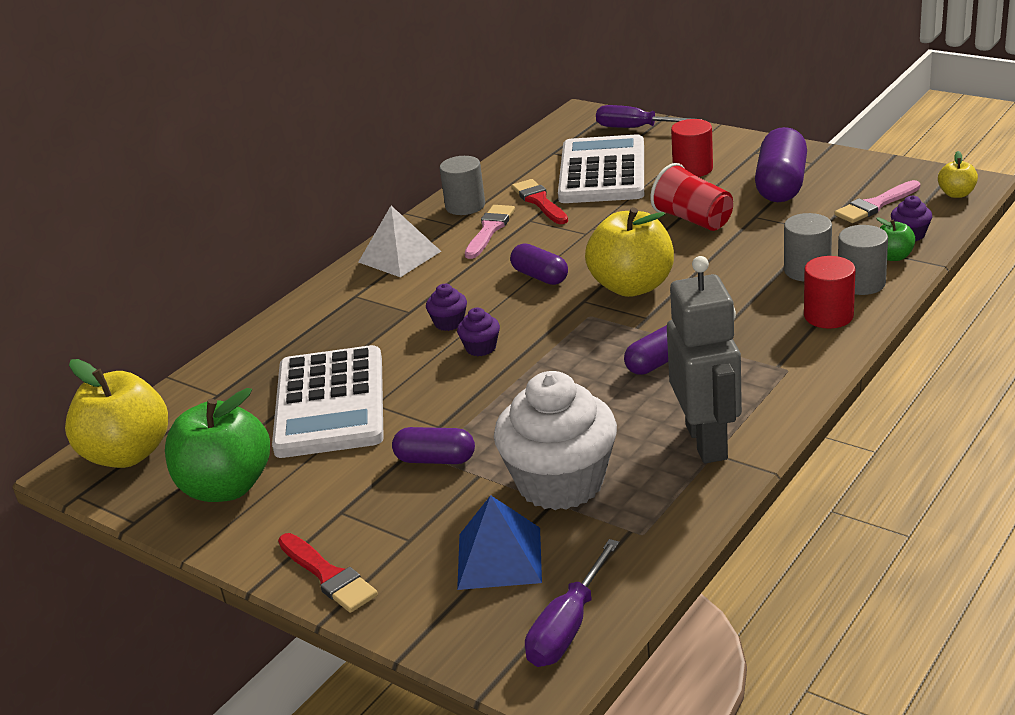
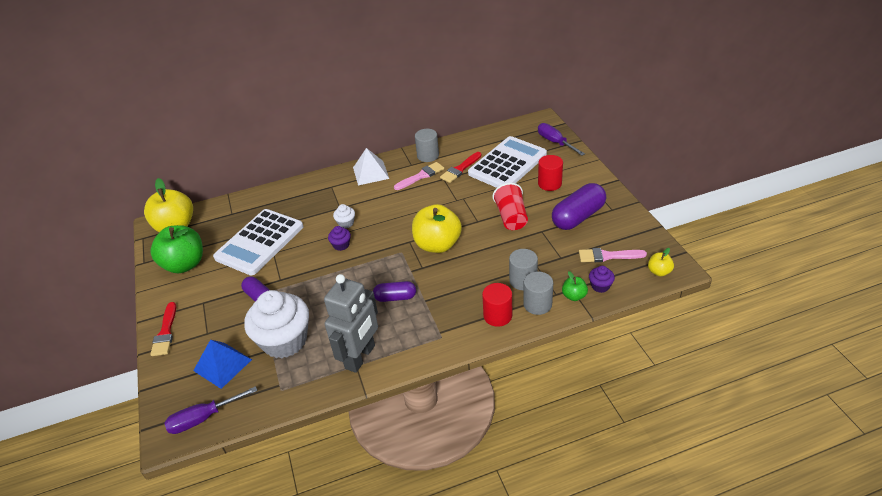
camera: 35 degrees right, 10 degrees up
(449, 323) = (346, 223): purple cupcake -> white cupcake
(539, 201) = (460, 169): red brush -> red brush turned 150 degrees counterclockwise
(540, 276) = (409, 216): purple capsule -> none

